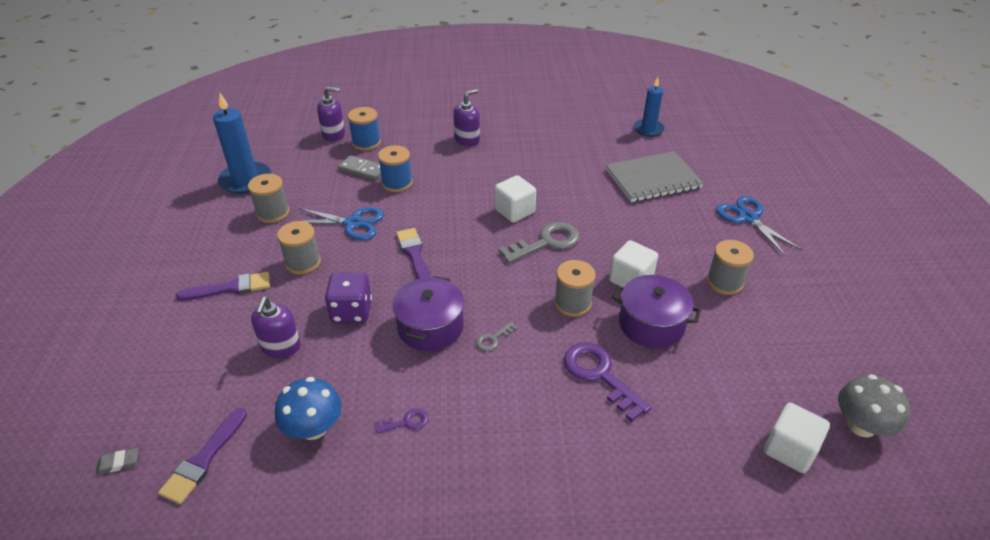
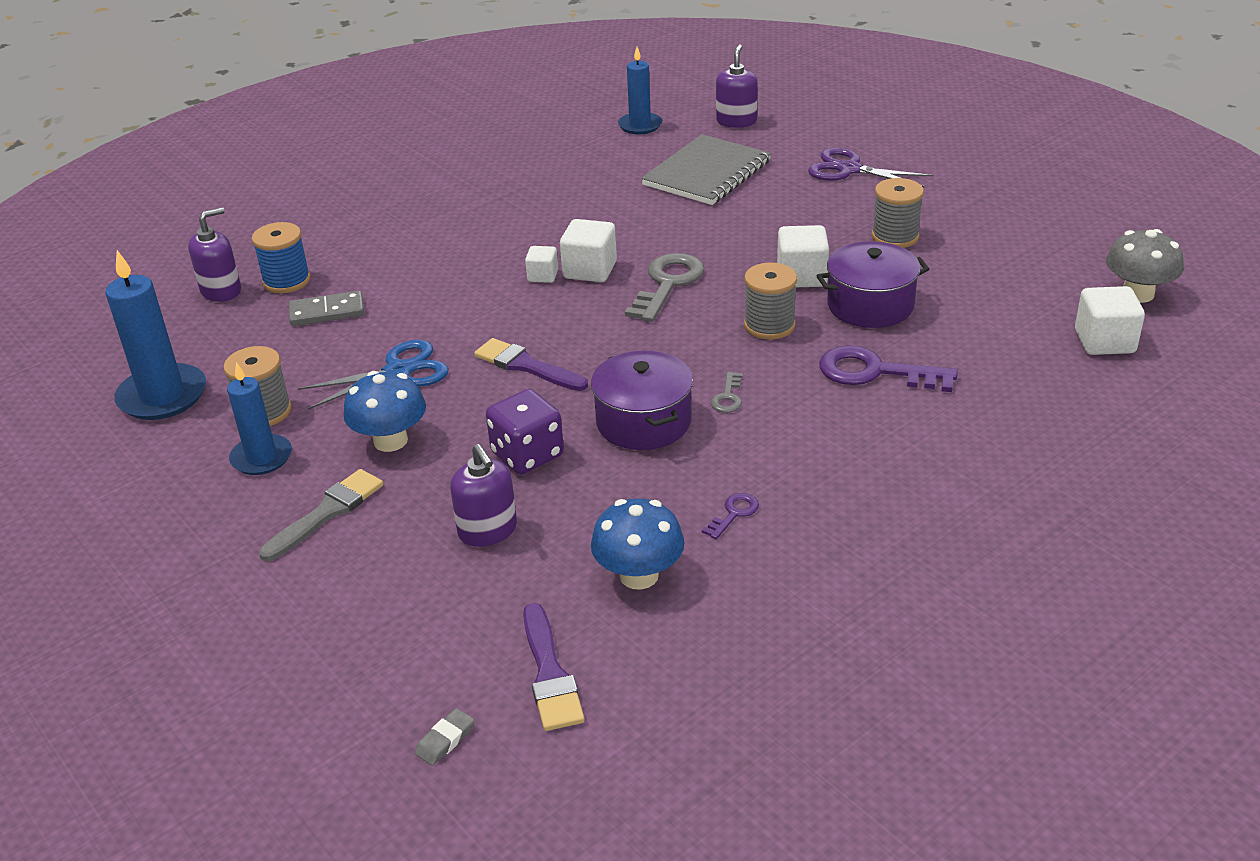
camera: 35 degrees left, 5 degrees down
(230, 288) = (327, 513): purple brush -> grey brush
(242, 239) = (261, 458): none -> blue candle
(303, 263) = (390, 441): grey spool -> blue mushroom
(397, 183) = (397, 306): blue spool -> none
(467, 139) = (426, 222): purple soap dispenser -> purple soap dispenser (736, 121)
(486, 202) = (543, 276): none -> white cube
(747, 217) = (849, 169): blue scissors -> purple scissors

